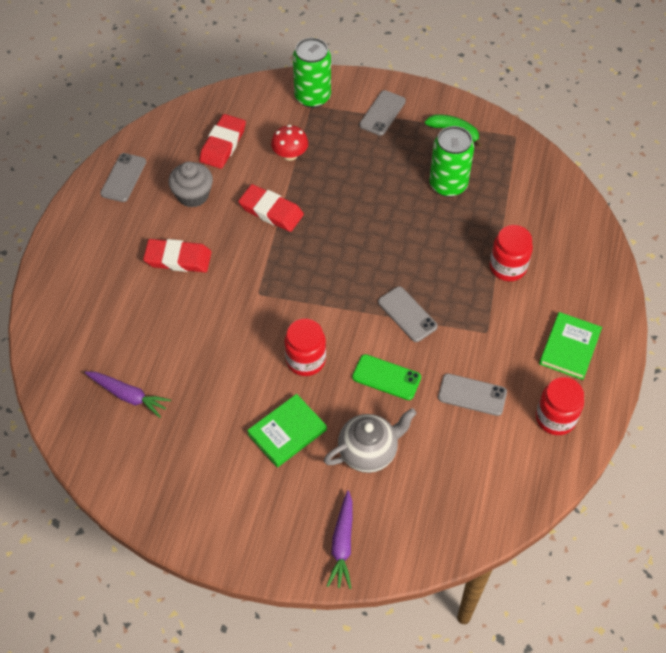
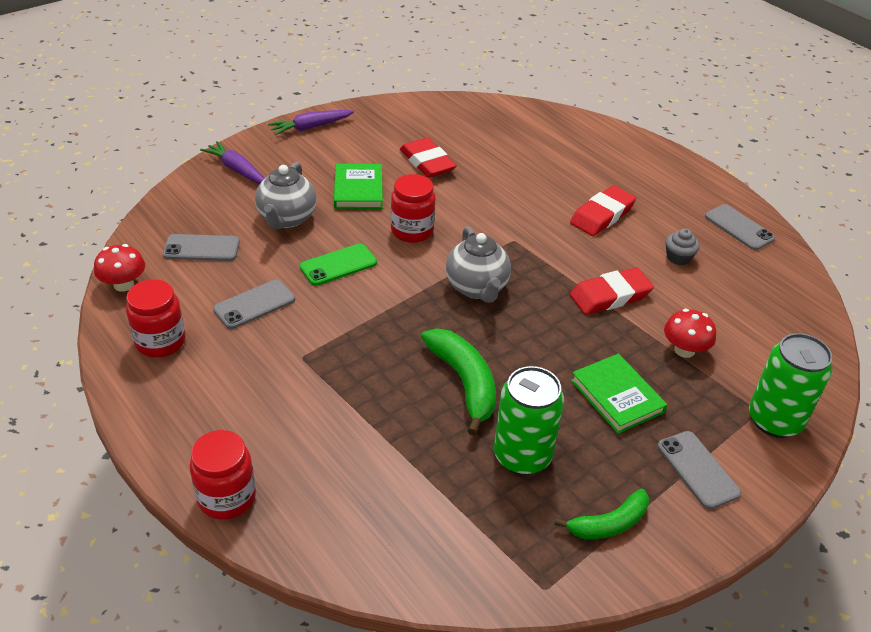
camera: 125 degrees right, 15 degrees down
(128, 396) = (484, 138): purple carrot -> purple carrot (311, 127)
(193, 195) = (678, 257): grey cupcake -> grey cupcake, size x0.63
(223, 144) = (740, 309): red eraser -> red eraser (427, 162)
(332, 283) = (477, 288): none -> grey teapot
(407, 314) = (386, 316): grey phone -> grey phone (201, 248)
(422, 239) = (464, 382): none -> green banana
(508, 267) = (355, 427): red jar -> red jar (227, 497)
(536, 492) = (124, 285): none -> red mushroom
(569, 348) = (208, 406): green book -> green book (617, 396)

